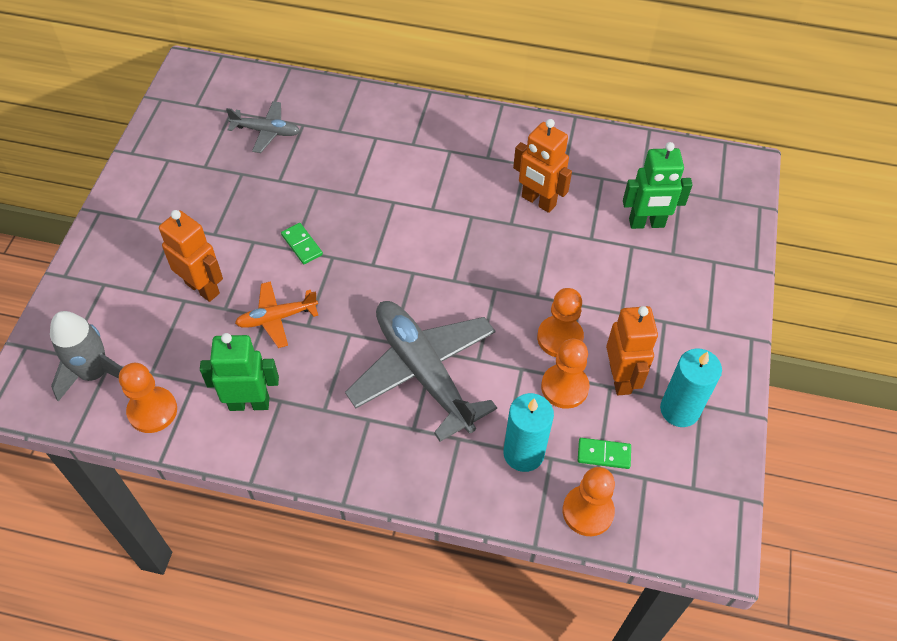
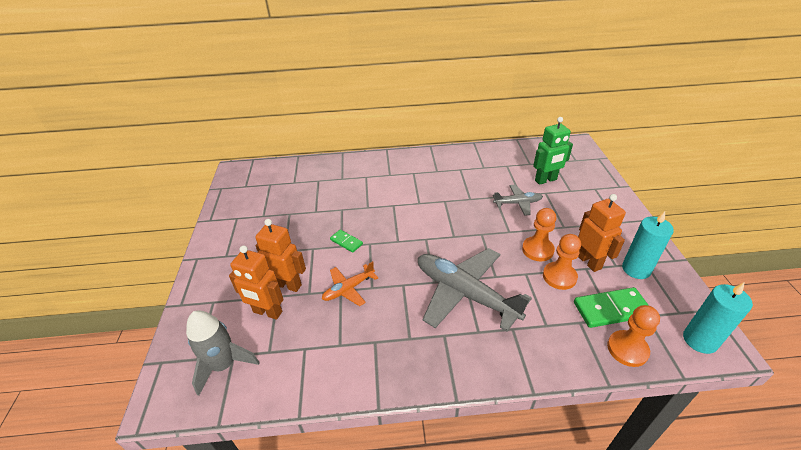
camera: 15 degrees left, 15 degrees down
(152, 411) = (279, 379): orange pawn -> none
(249, 403) = (353, 350): green robot -> none
(266, 131) = (297, 189): grey plane -> grey plane (518, 203)
(523, 453) = (561, 325): turquoise candle -> turquoise candle (700, 340)
(538, 201) = (479, 184): orange robot -> orange robot (267, 312)
(604, 454) = (611, 309): green domino -> green domino, size x1.80

